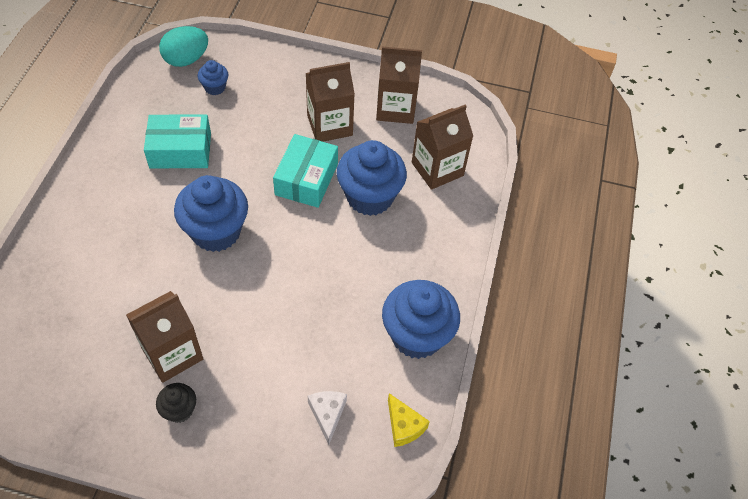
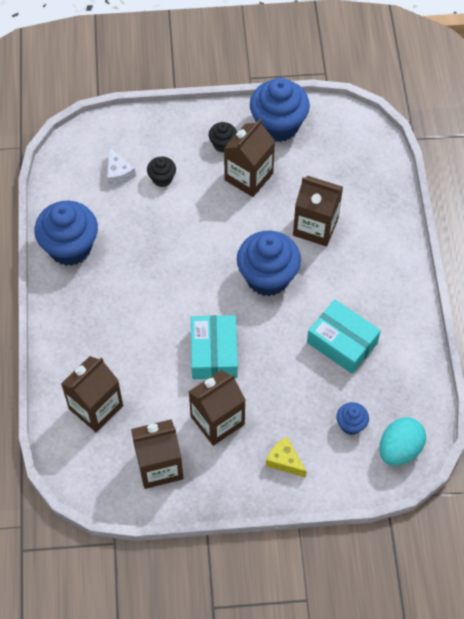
camera: 165 degrees right, 5 degrees up
(133, 268) = (315, 226): none -> brown carton
(180, 150) = (342, 342): turquoise box -> turquoise box turned 60 degrees clockwise
(277, 387) = (162, 179): none -> black cupcake
(369, 197) = (149, 355): blue cupcake -> blue cupcake (278, 125)
(404, 426) = (61, 182): yellow cheese -> yellow cheese (284, 461)

